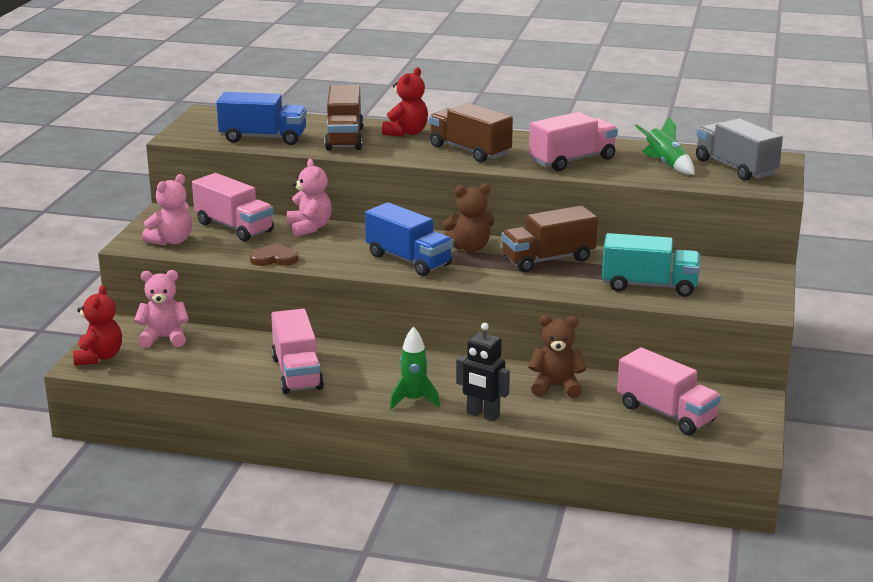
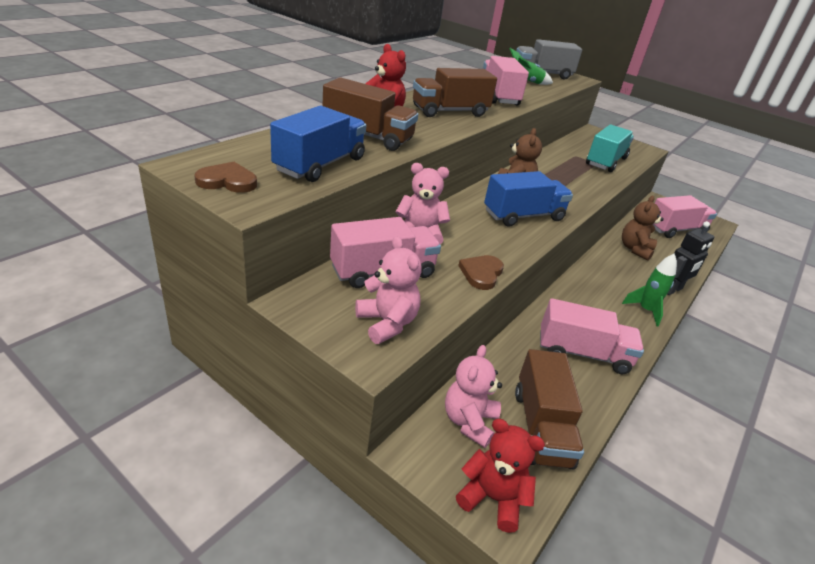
camera: 70 degrees left, 10 degrees up
(200, 125) = (227, 181): none -> brown heart
(548, 259) = (549, 172): brown truck -> brown truck (541, 427)

